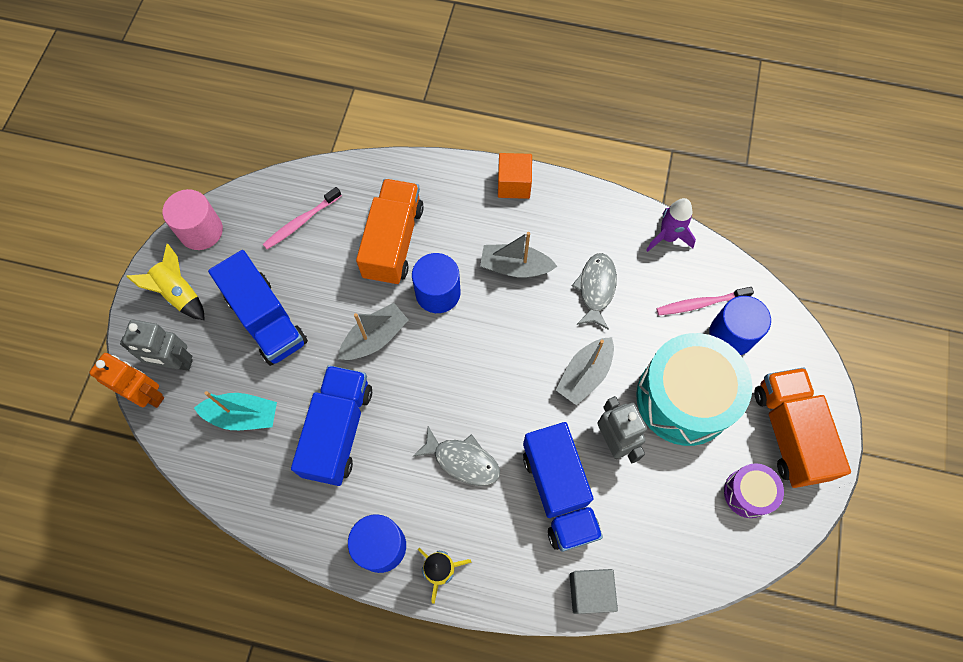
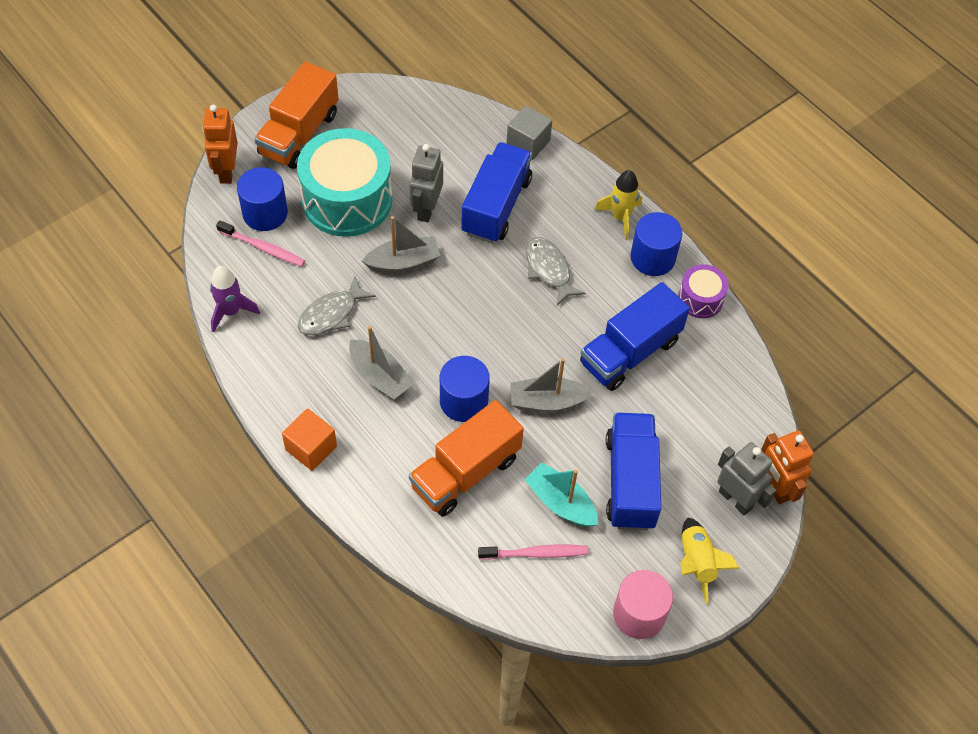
camera: 145 degrees left, 10 degrees down
(242, 415) = (701, 415): turquoise boat -> turquoise boat (561, 502)
(748, 493) = (366, 123): purple drum -> purple drum (700, 299)
(802, 348) = (226, 171): none -> orange robot

